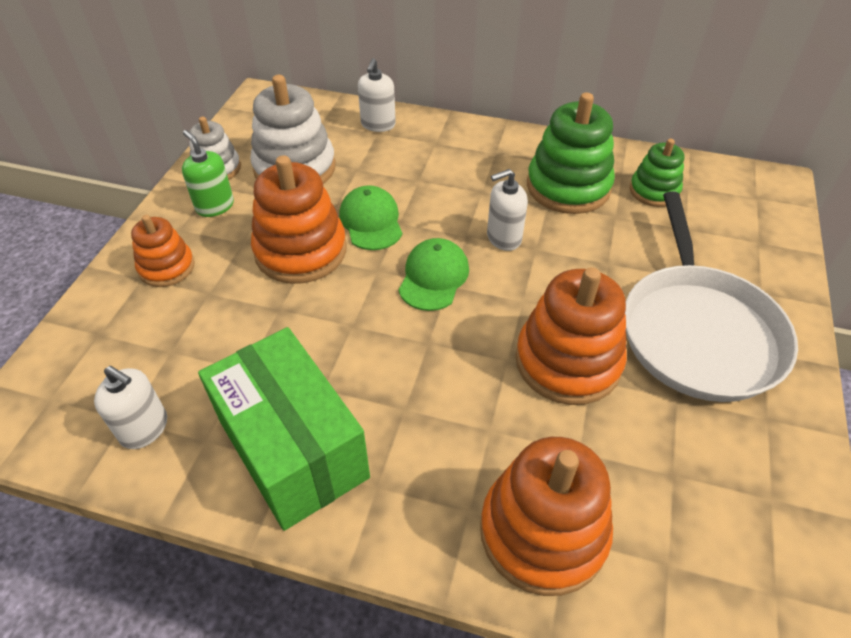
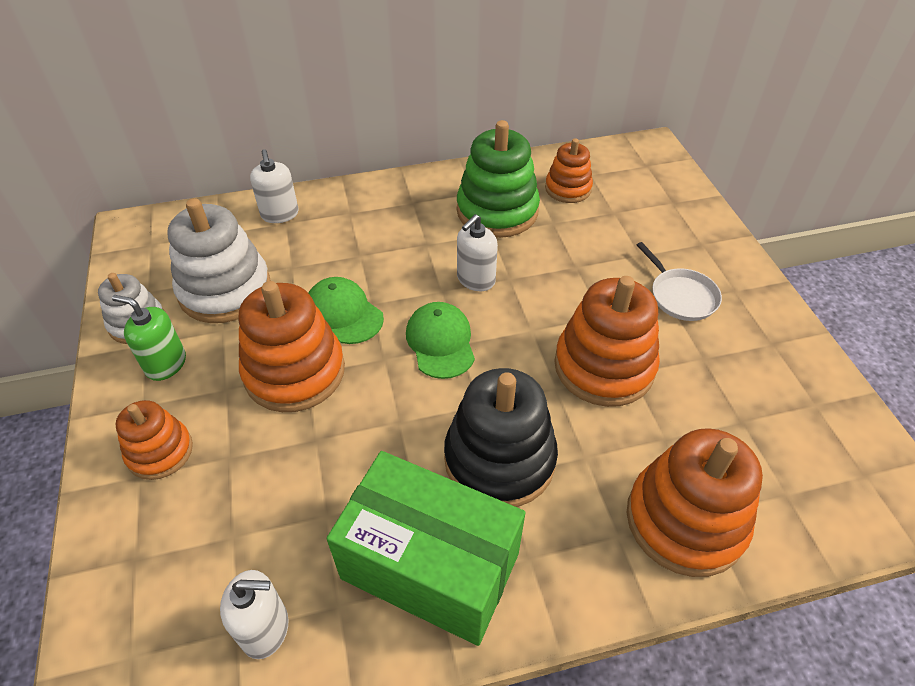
camera: 30 degrees left, 0 degrees up
(412, 394) = (499, 459): none -> black stacking toy
(654, 191) = (568, 188): green stacking toy -> orange stacking toy
(698, 332) = (681, 296): white pan -> white pan, size x0.46

